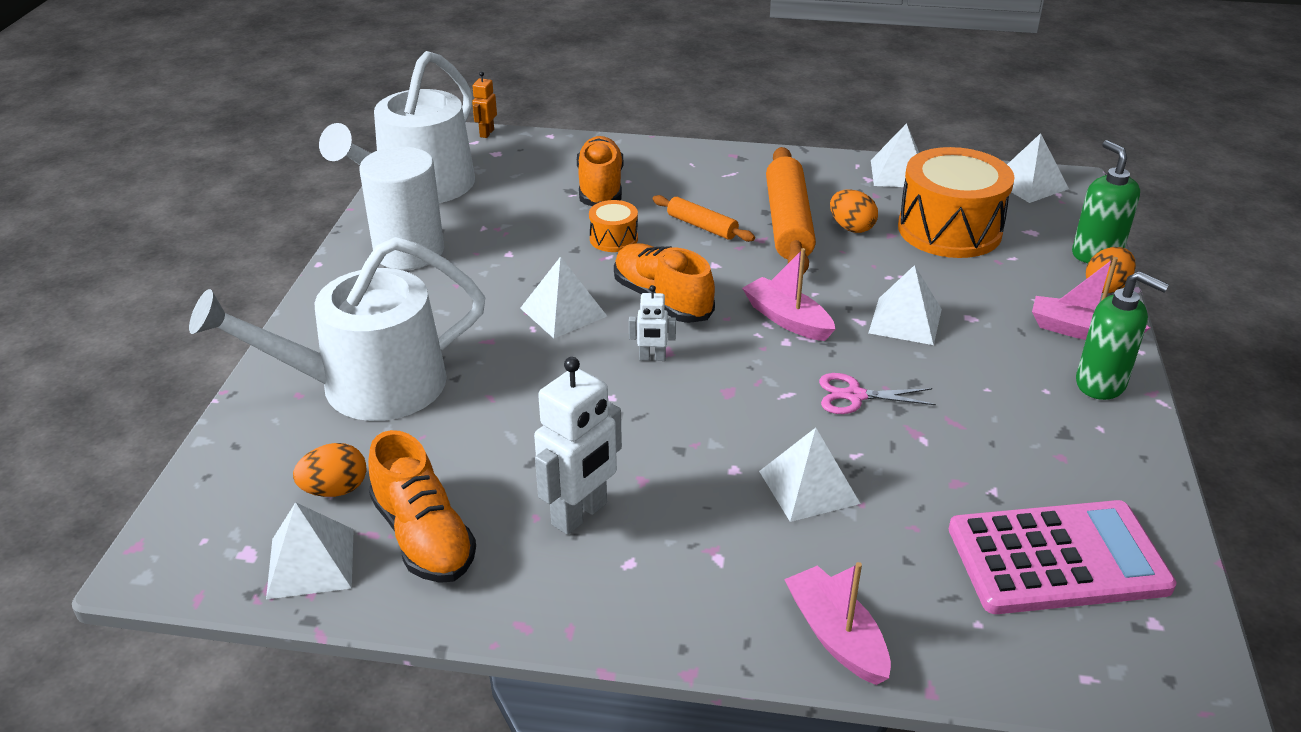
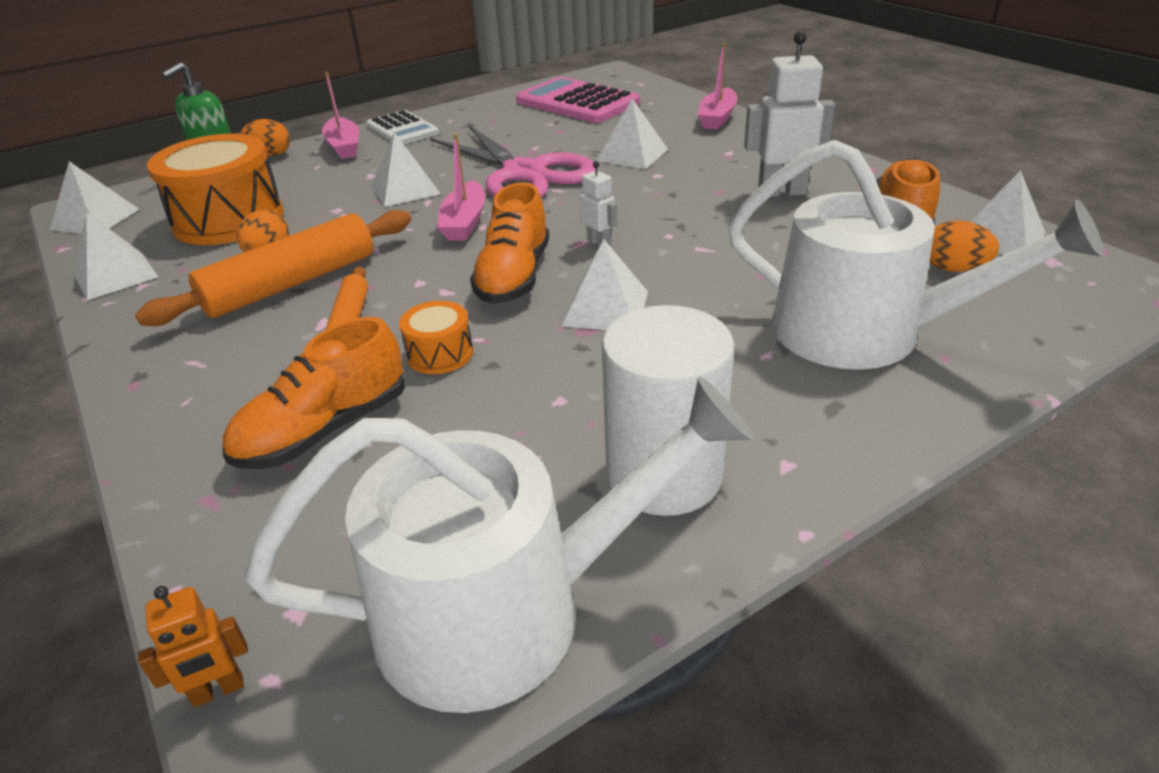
camera: 130 degrees left, 0 degrees up
(855, 396) = (524, 173): pink scissors -> pink scissors, size x2.29
(1101, 384) = (402, 129): green soap dispenser -> white calculator

